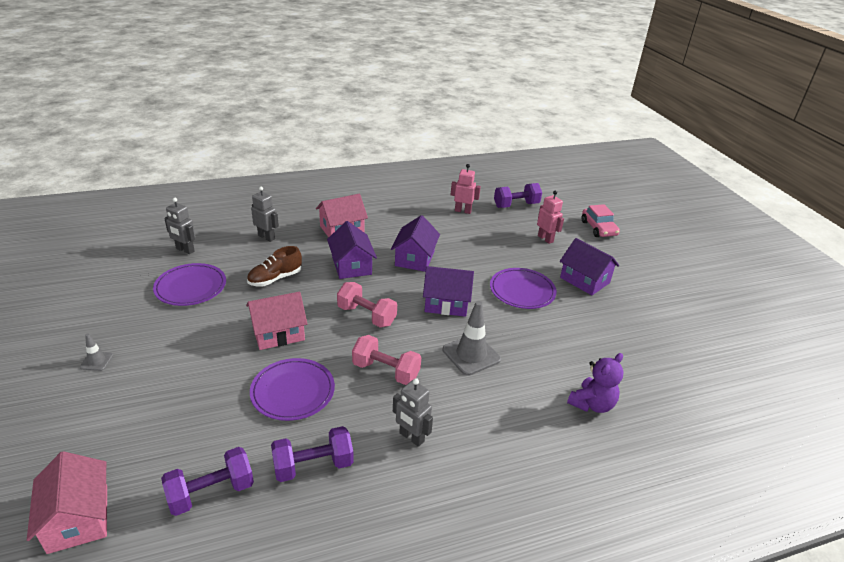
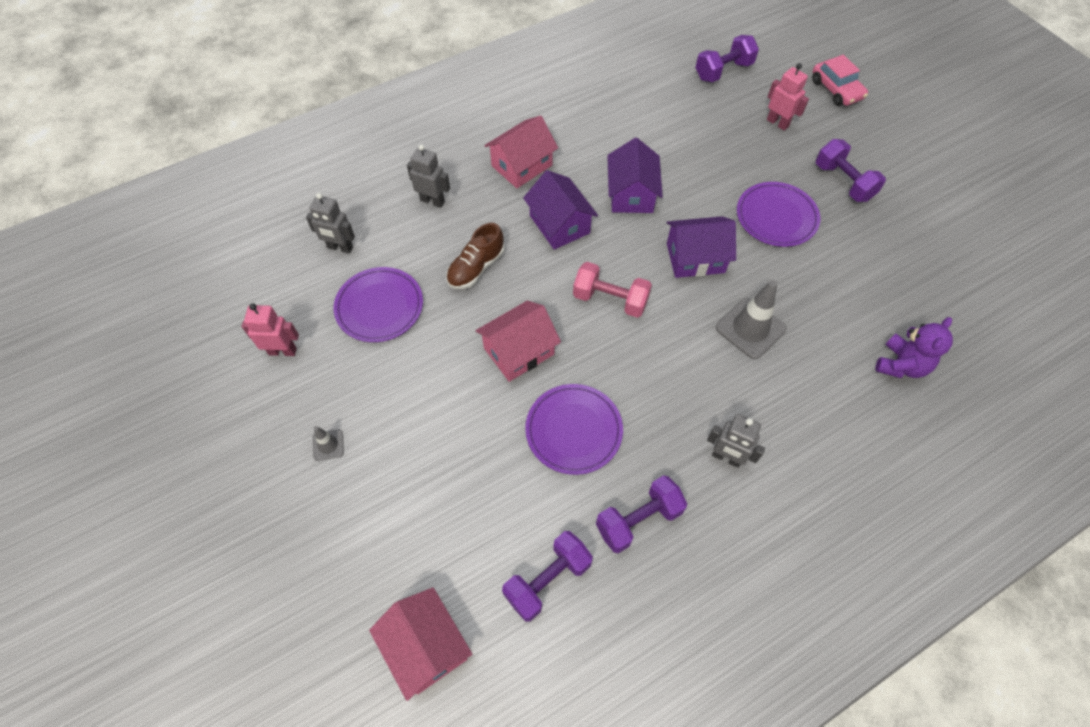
camera: 10 degrees left, 25 degrees up
(386, 371) = (664, 376): pink dumbbell -> none
(463, 211) = (660, 97): pink robot -> pink robot (282, 351)
(584, 280) = (843, 182): purple house -> purple dumbbell

